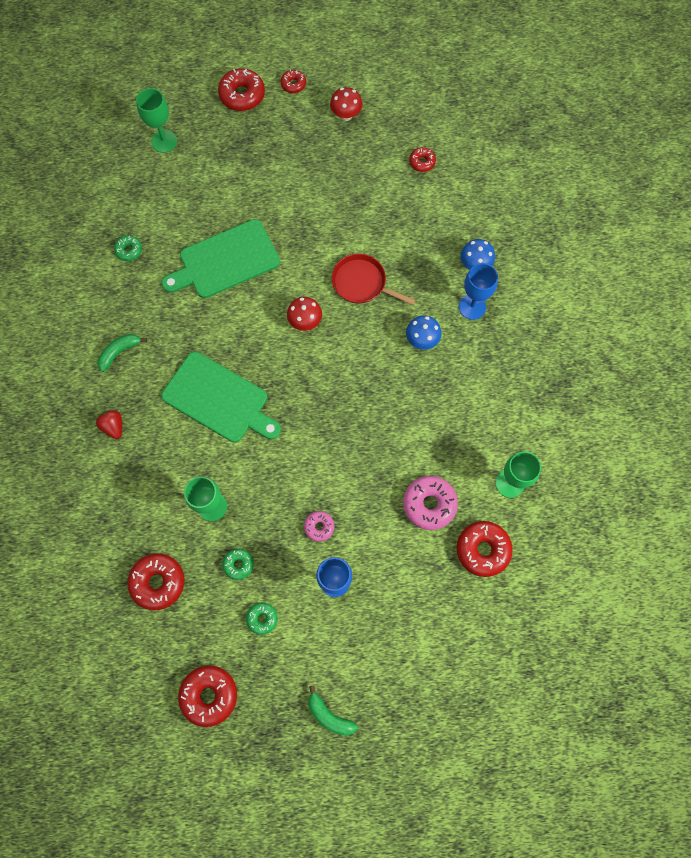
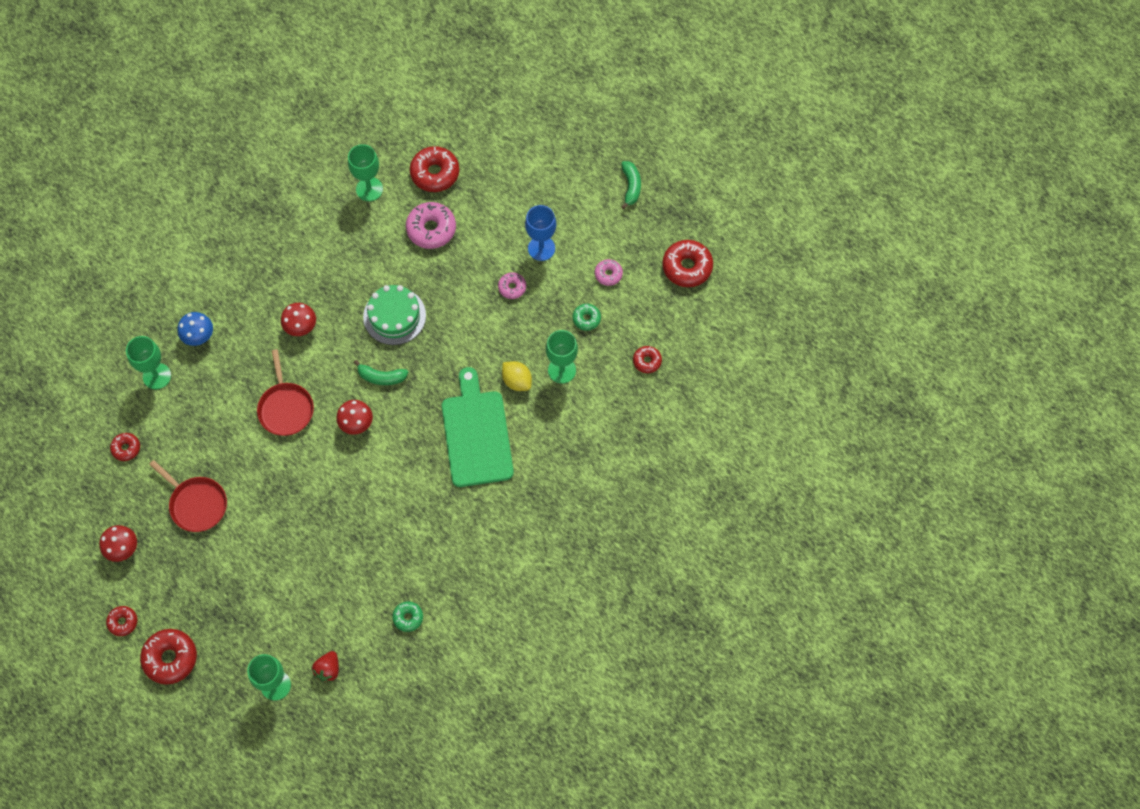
camera: 130 degrees left, 5 degrees down
(113, 426) = (565, 492): red strawberry -> red strawberry (328, 669)
(119, 352) = (503, 543): green banana -> green banana (381, 377)
(158, 582) = (647, 361): red donut -> red donut, size x0.56
(225, 261) = (353, 530): green cutting board -> none
(234, 464) = (517, 381): none -> yellow lemon
(262, 618) = (608, 274): green donut -> pink donut
(338, 178) = (196, 504): none -> red pan
(372, 415) = (394, 316): none -> green cake
(422, 340) = (301, 327): blue mushroom -> red mushroom
(464, 216) = (157, 376): none -> green goblet
(472, 307) = (240, 312): blue goblet -> none

